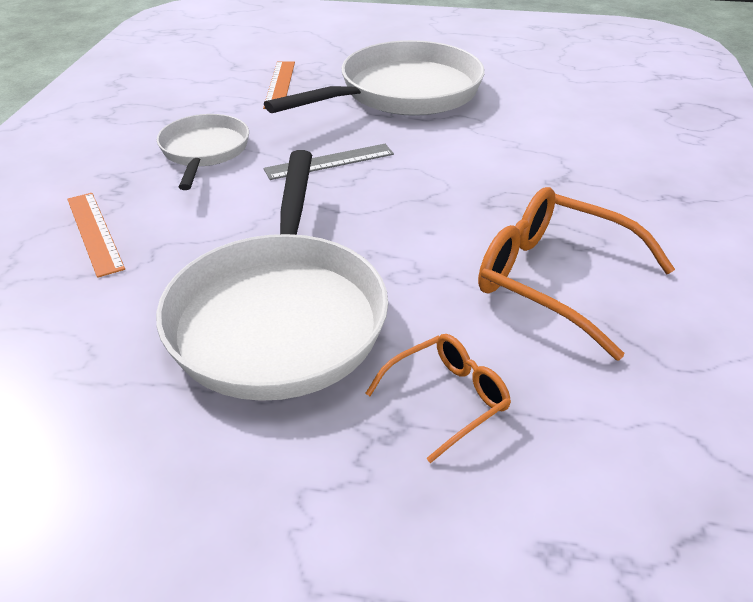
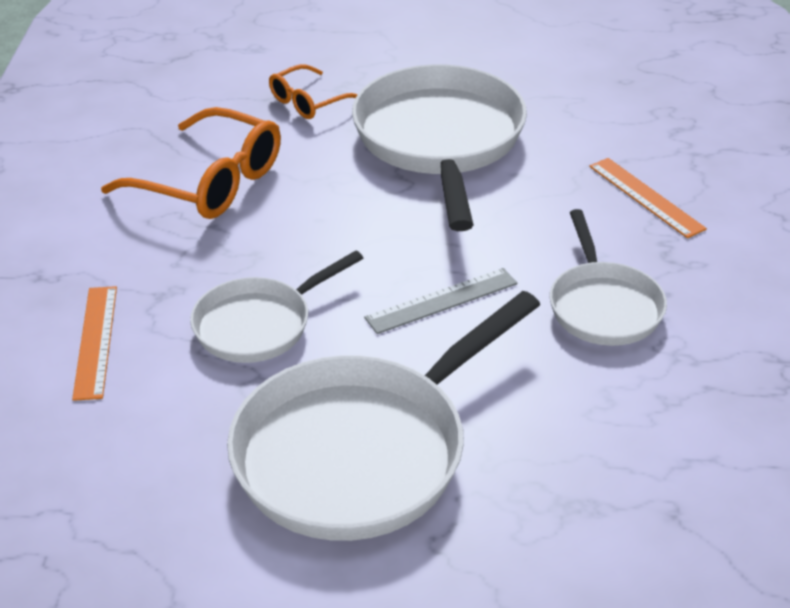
camera: 175 degrees right, 0 degrees up
(279, 84) = (569, 460): orange ruler -> orange ruler (96, 341)
(476, 155) = (259, 324): none -> white pan

